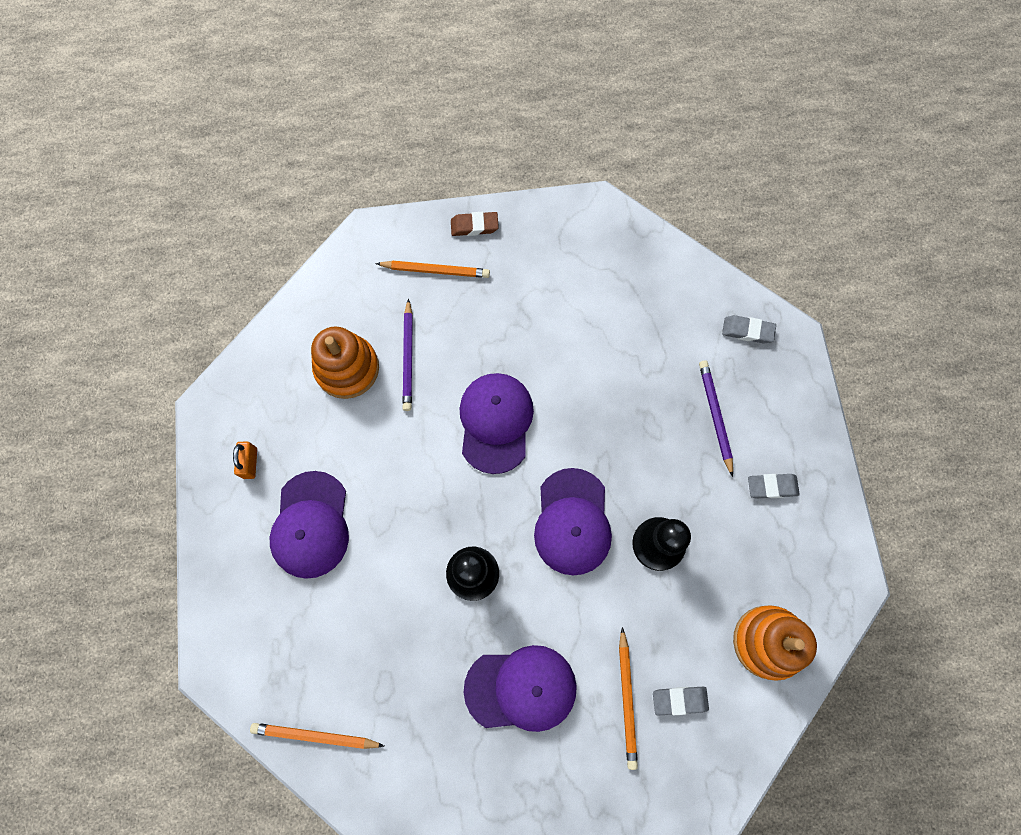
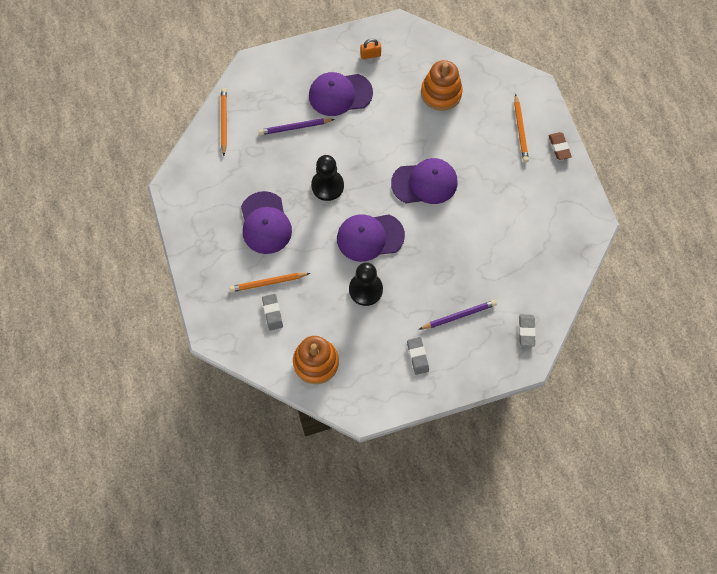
camera: 80 degrees right, 5 degrees down
(408, 358) = (456, 125): purple pencil -> purple pencil (294, 127)

